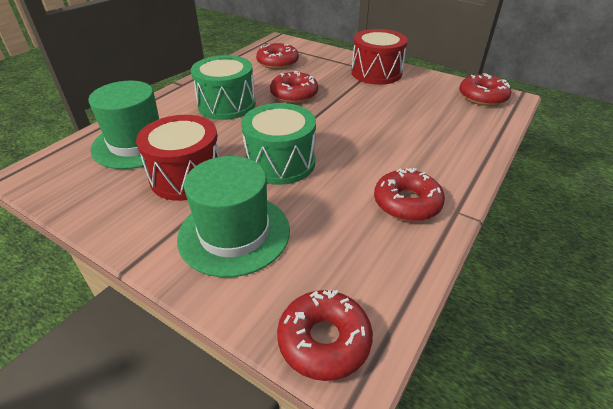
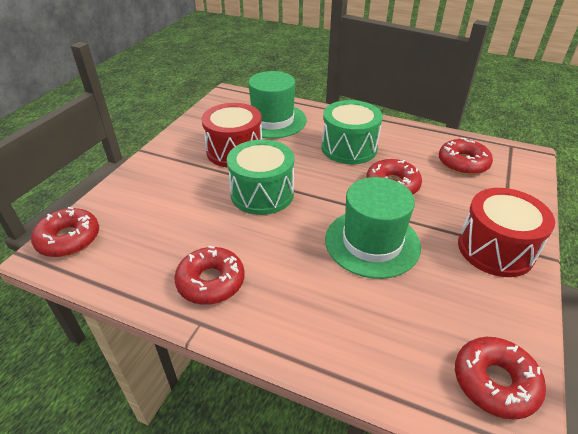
camera: 80 degrees right, 0 degrees up
(234, 233) = (171, 184): green hat -> green hat (372, 242)

